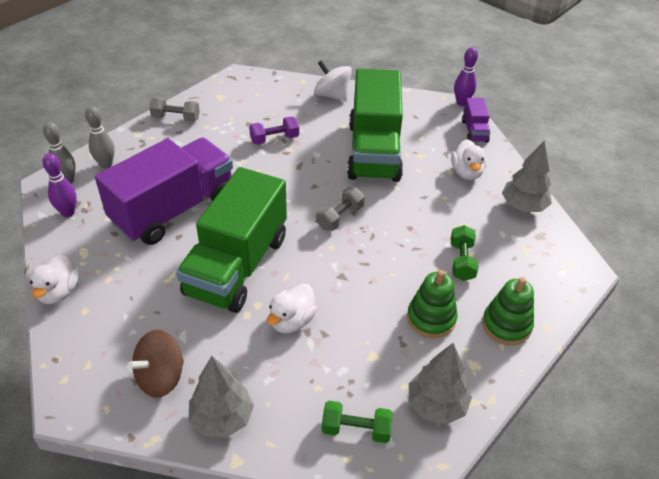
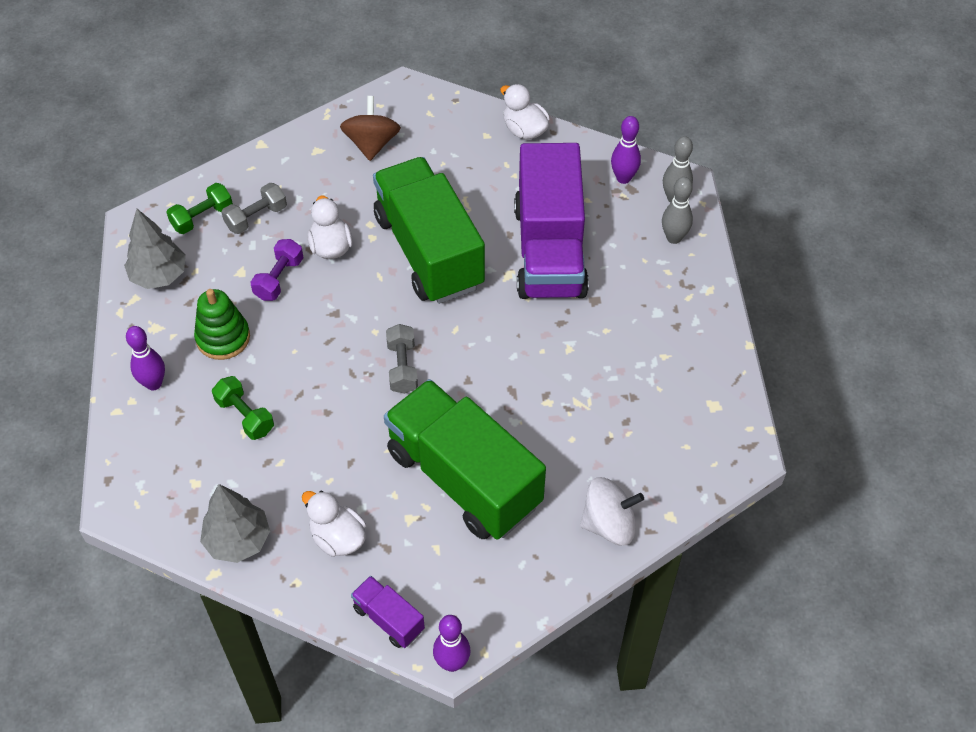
camera: 135 degrees right, 10 degrees up
(176, 118) = (707, 338): grey dumbbell -> grey dumbbell (256, 217)
(222, 418) = (299, 156): grey tree -> none
(274, 139) = (579, 401): purple dumbbell -> purple dumbbell (279, 278)
(506, 325) = (154, 383): green stacking toy -> purple bowling pin

